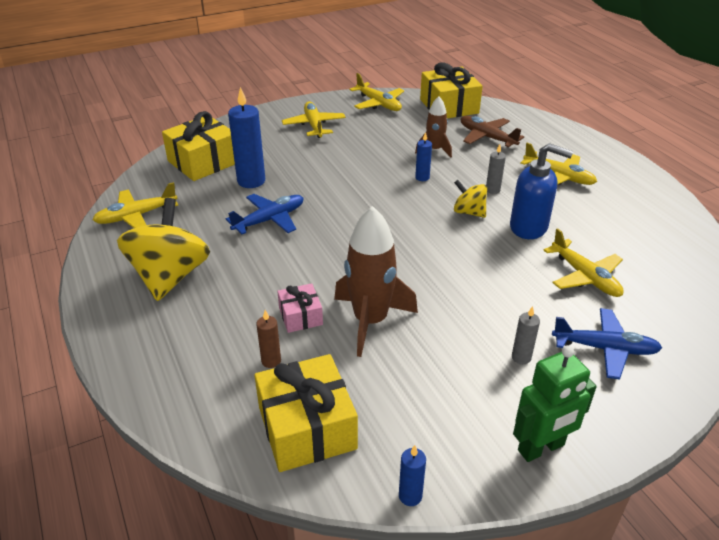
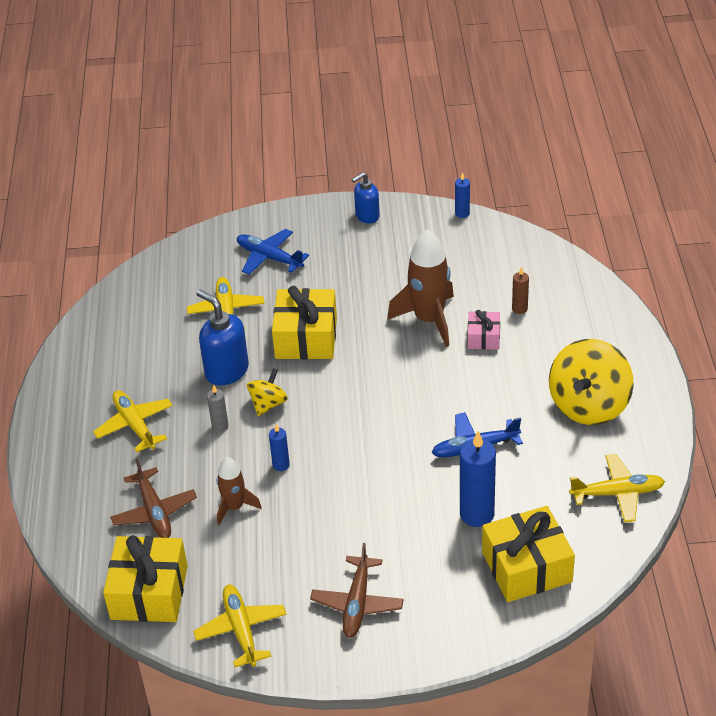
camera: 155 degrees left, 5 degrees up
(307, 428) = (509, 261): yellow gift -> yellow gift (306, 338)
(314, 125) = (357, 603): yellow plane -> brown plane
(469, 212) = (268, 404): yellow spinning top -> yellow spinning top turned 120 degrees counterclockwise
(521, 357) = (334, 267): grey candle -> none
(541, 448) = (367, 216): green robot -> blue soap dispenser

